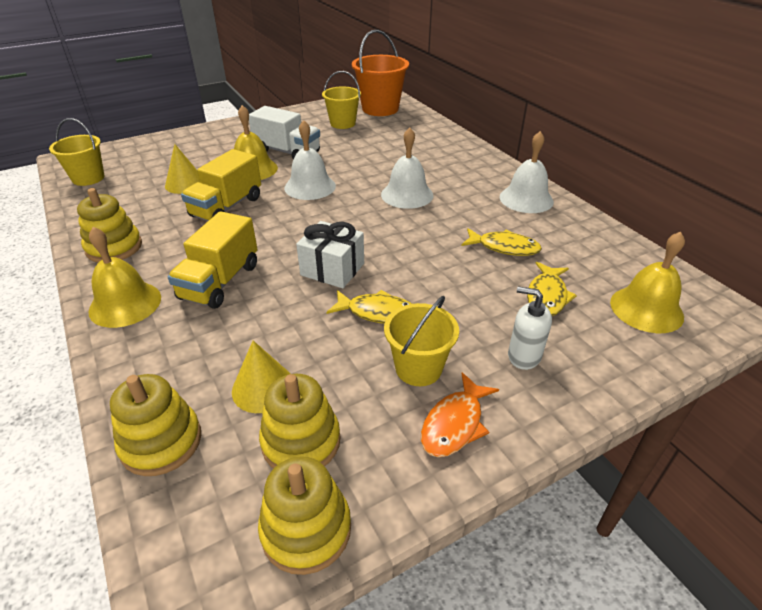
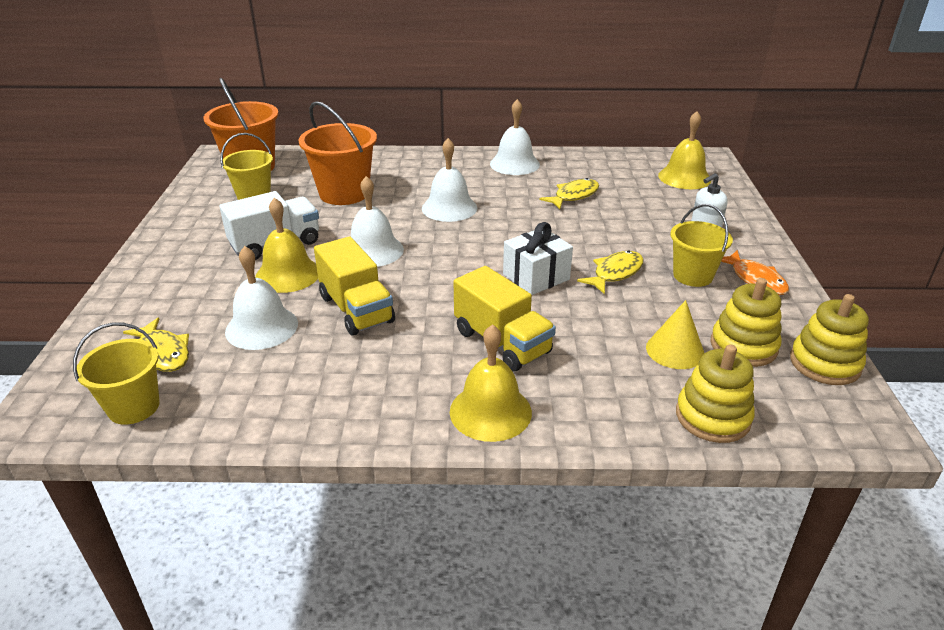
camera: 60 degrees left, 5 degrees down
(114, 247) = (361, 405): yellow stacking toy -> none
(185, 183) = (261, 327): yellow cone -> white bell
(381, 149) = (344, 193): none -> orange bucket
(547, 296) = (646, 202): yellow fish -> yellow fish (163, 353)

